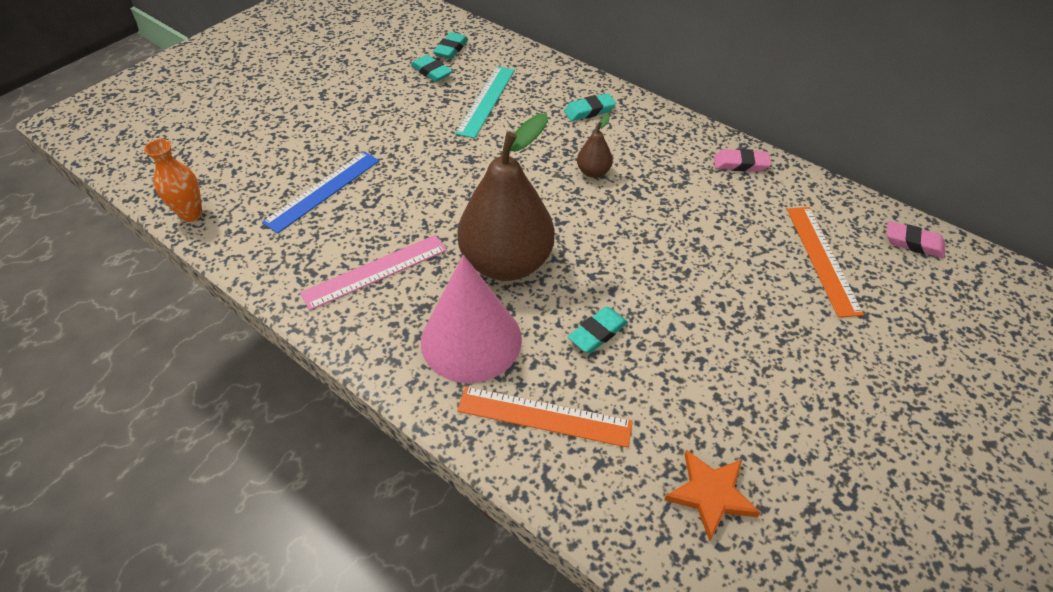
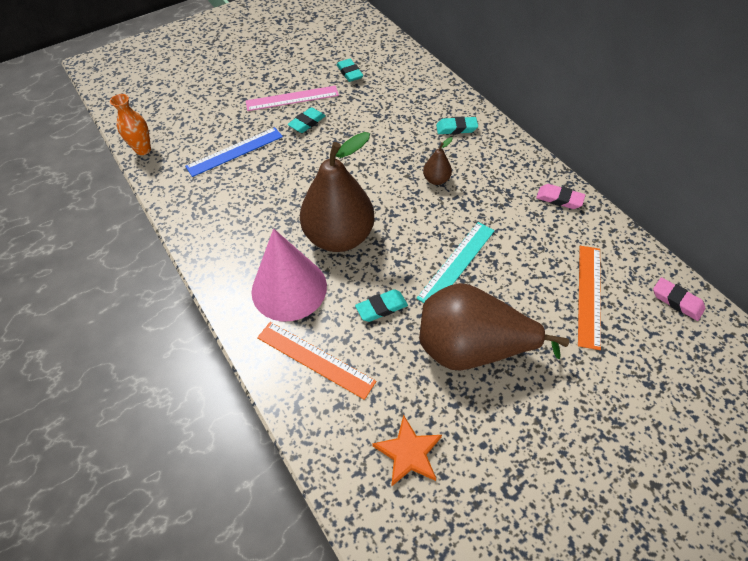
camera: 20 degrees right, 5 degrees up
(375, 271) = (245, 220): pink ruler -> pink ruler (292, 98)
(451, 49) = (372, 57): turquoise eraser -> turquoise eraser (307, 123)
(486, 101) = (380, 104): turquoise ruler -> turquoise ruler (457, 263)
(725, 351) = (472, 348): none -> brown pear

